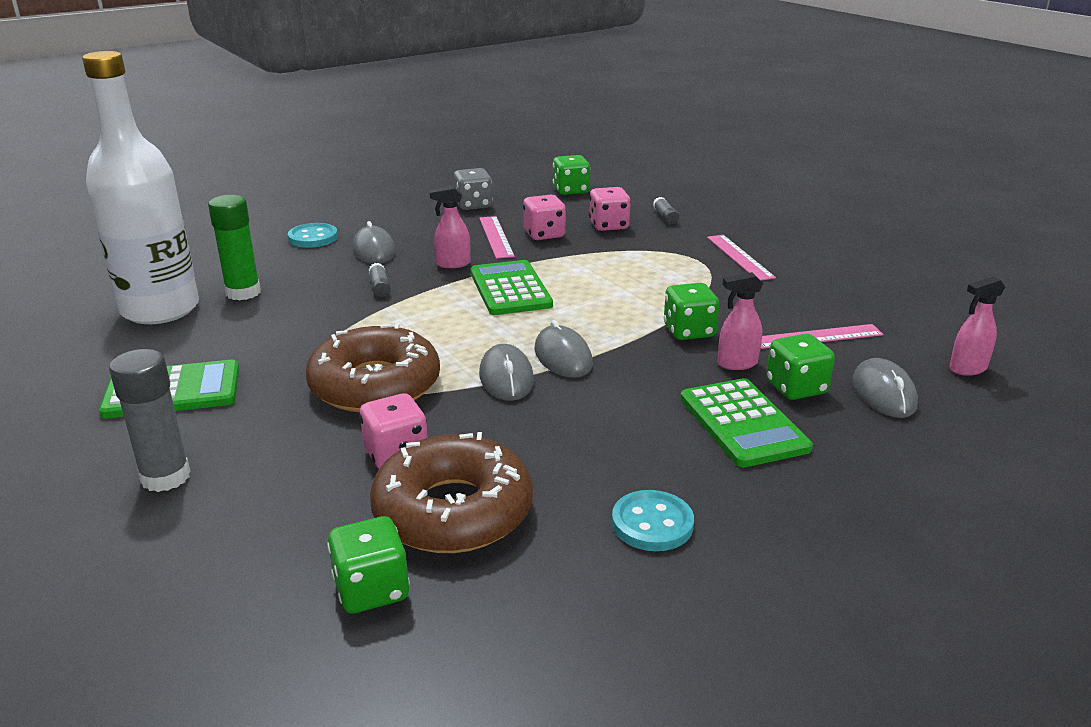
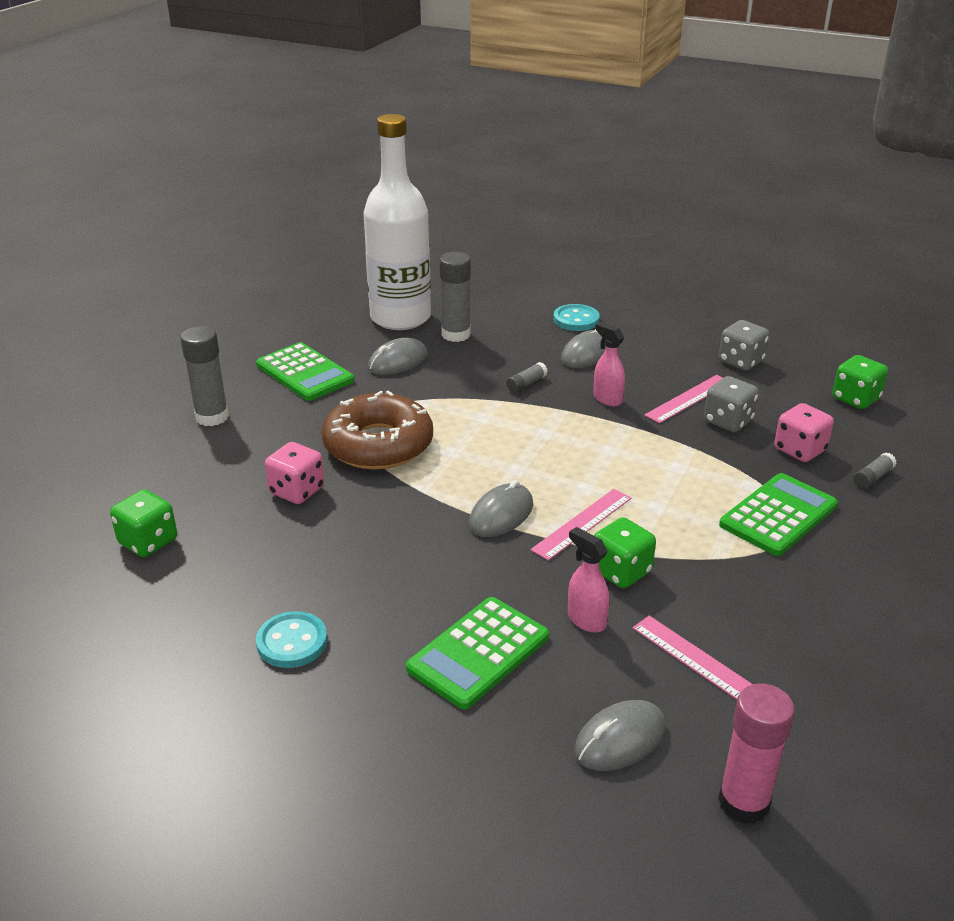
camera: 60 degrees right, 5 degrees up
(243, 293) = (456, 334): green glue stick -> grey glue stick
(453, 511) = (248, 541): brown donut -> none
(506, 378) = (441, 498): grey mouse -> grey mouse (398, 361)
(510, 289) = (593, 444): green calculator -> green calculator (778, 515)
(544, 234) = (728, 421): pink dice -> grey dice
(739, 257) = (834, 557): pink ruler -> pink ruler (582, 523)
(796, 388) = (574, 672): green dice -> none
(967, 369) = (743, 802): pink spray bottle -> pink glue stick

